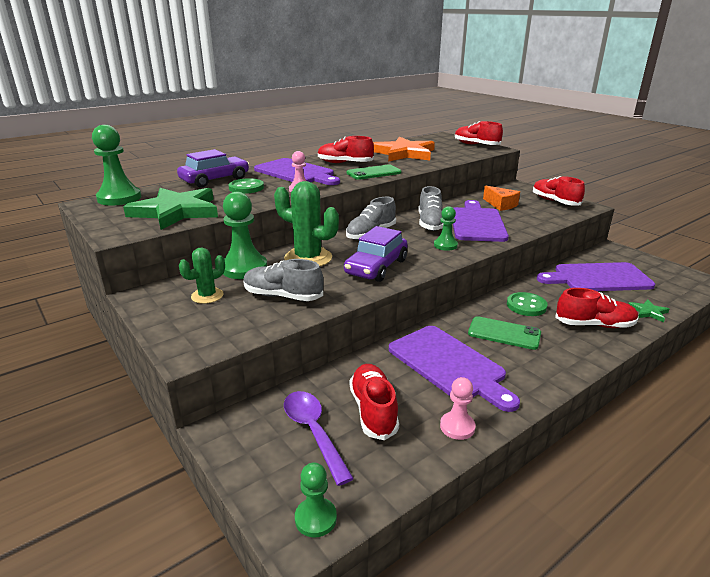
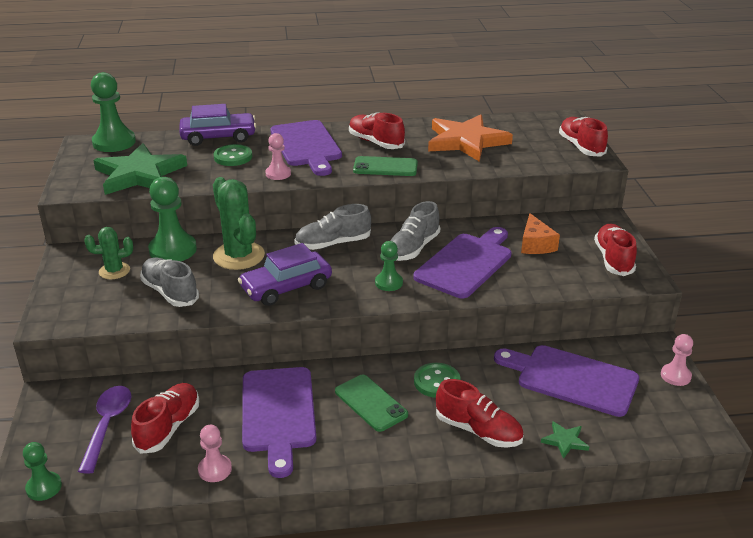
camera: 30 degrees right, 5 degrees up
(644, 259) = (675, 376): none -> pink pawn

